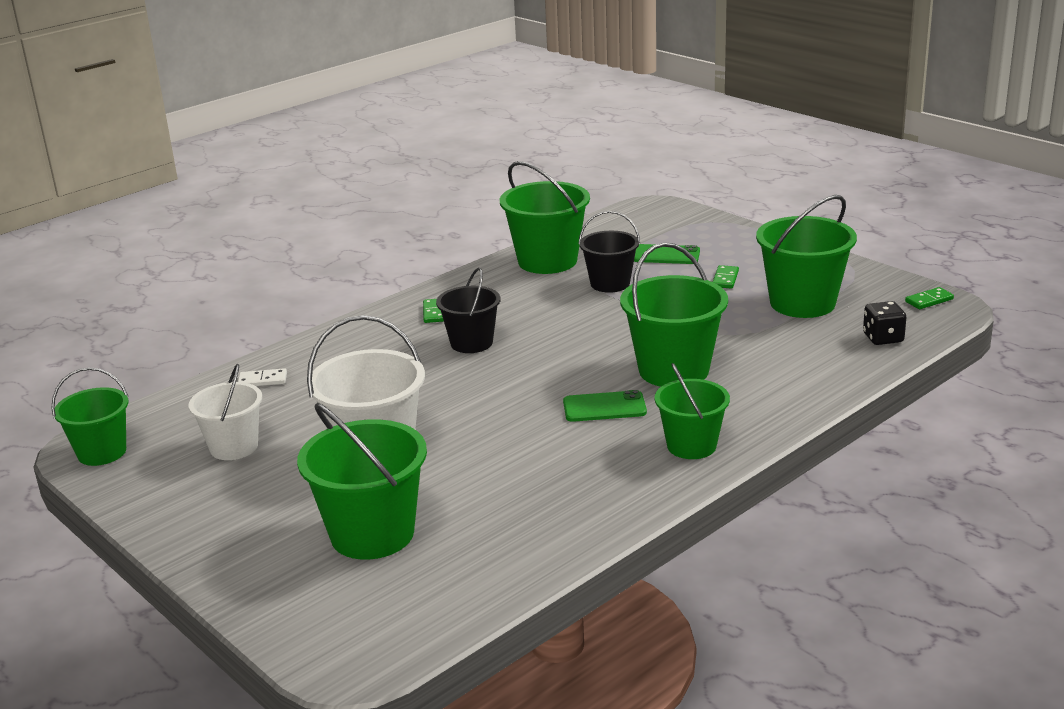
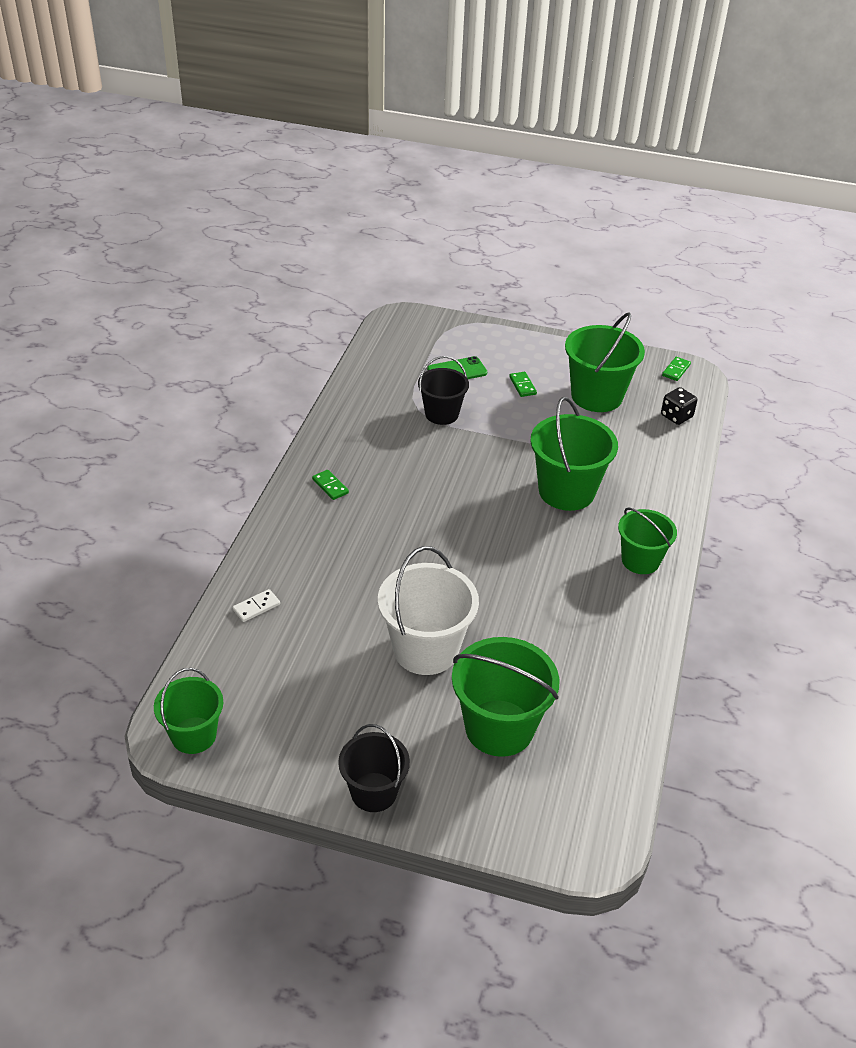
camera: 35 degrees left, 15 degrees up
(234, 447) = (305, 686): white bucket -> none
(471, 343) = (392, 510): black bucket -> black bucket (374, 792)
(547, 261) = (370, 402): green bucket -> none
(604, 407) = (551, 544): green phone -> none

